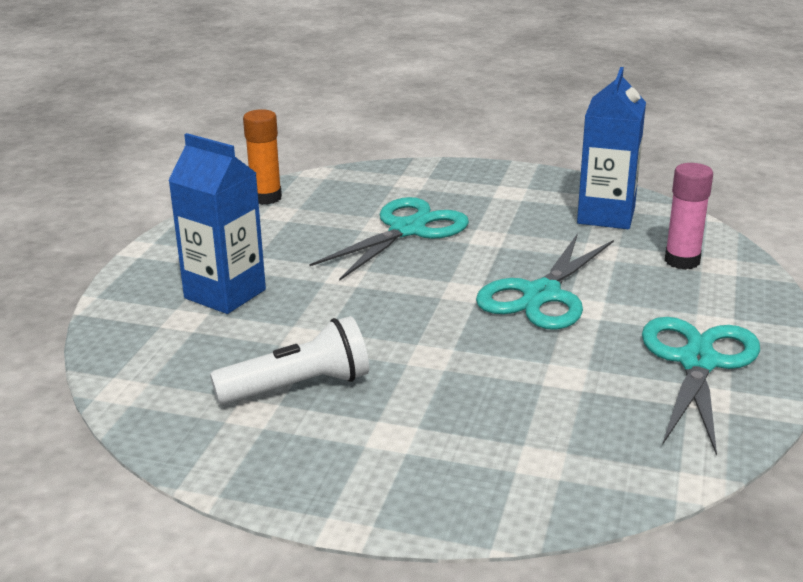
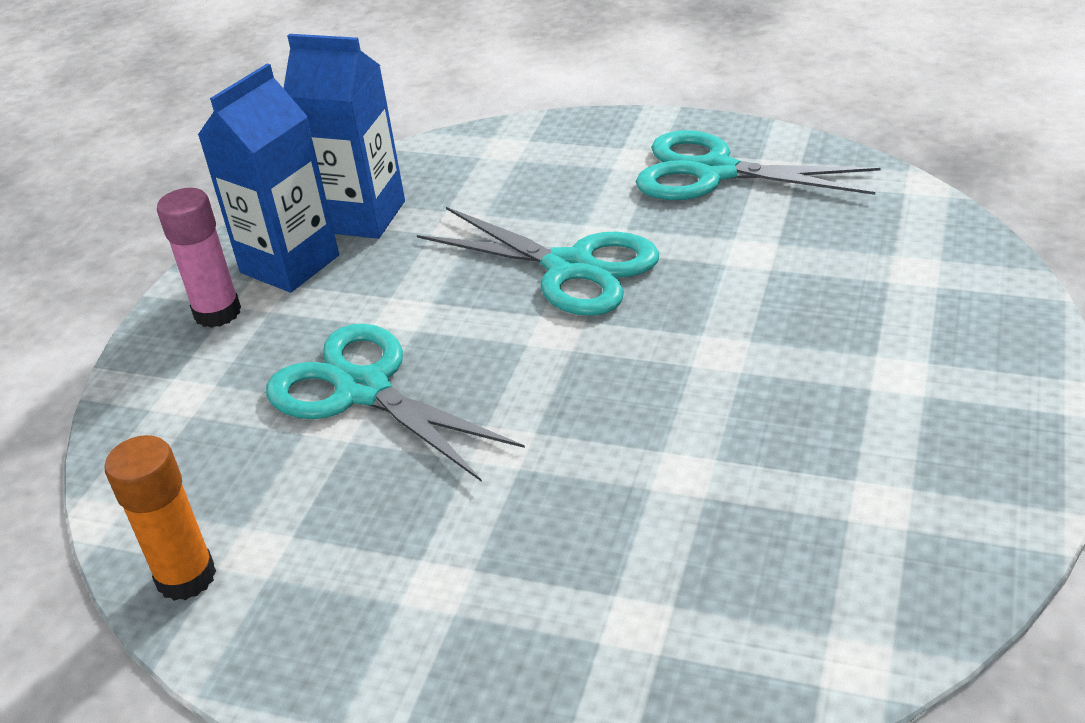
camera: 85 degrees left, 10 degrees up
(225, 294) = (554, 582): blue carton -> blue carton (289, 264)
(299, 387) = (812, 463): white flashlight -> none
(682, 261) = (493, 169): pink glue stick -> pink glue stick (217, 313)

